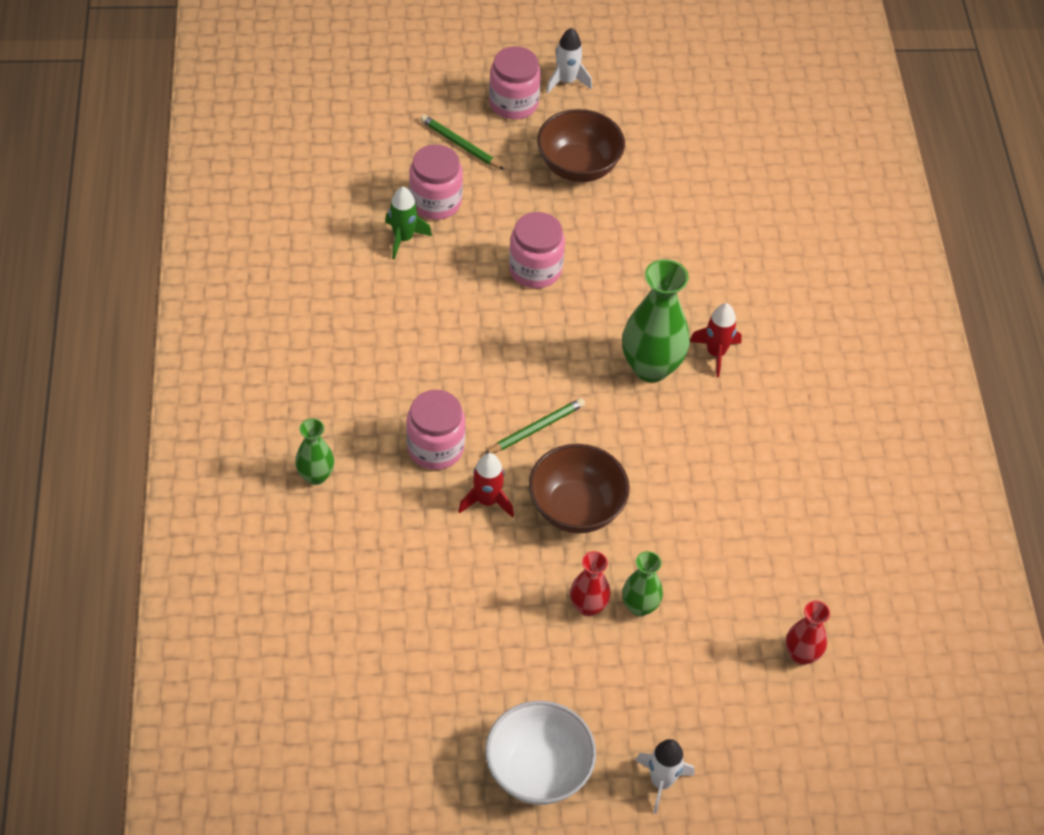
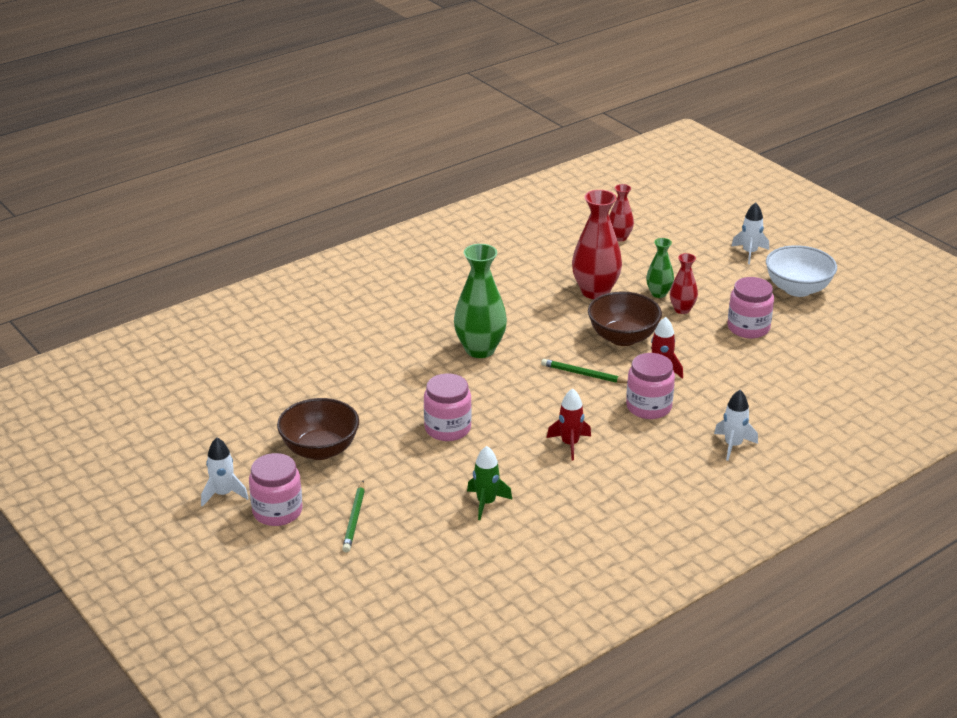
camera: 120 degrees left, 20 degrees down
(316, 476) = (733, 445): green vase -> white rocket
(435, 202) = (431, 504): pink jar -> pink jar (748, 328)
(690, 543) = (595, 291): none -> red vase
(716, 353) = (439, 330): red rocket -> red rocket (570, 444)

